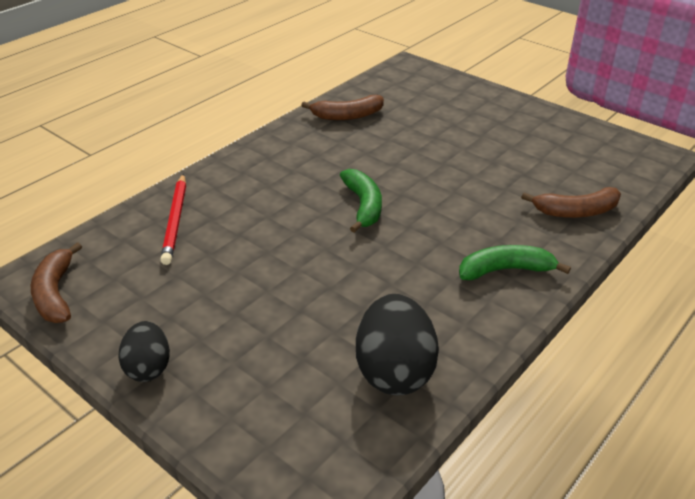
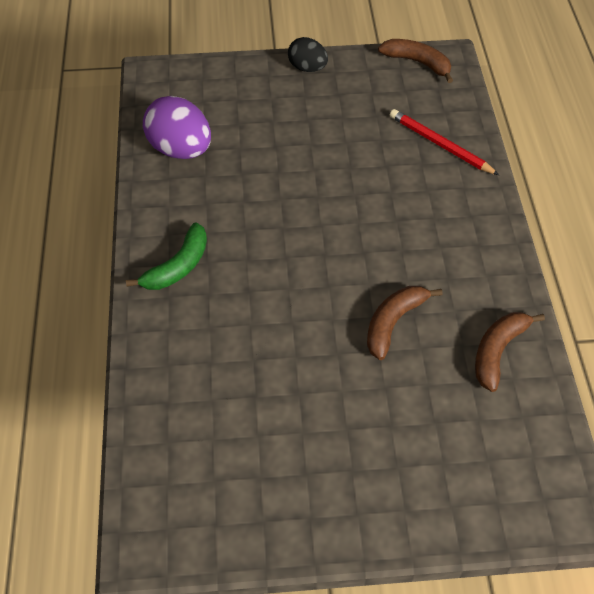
camera: 135 degrees right, 15 degrees up
(363, 206) = (340, 251): green banana -> none
(394, 371) = (180, 150): black egg -> purple egg
(576, 211) = (171, 375): brown banana -> brown banana (393, 323)

